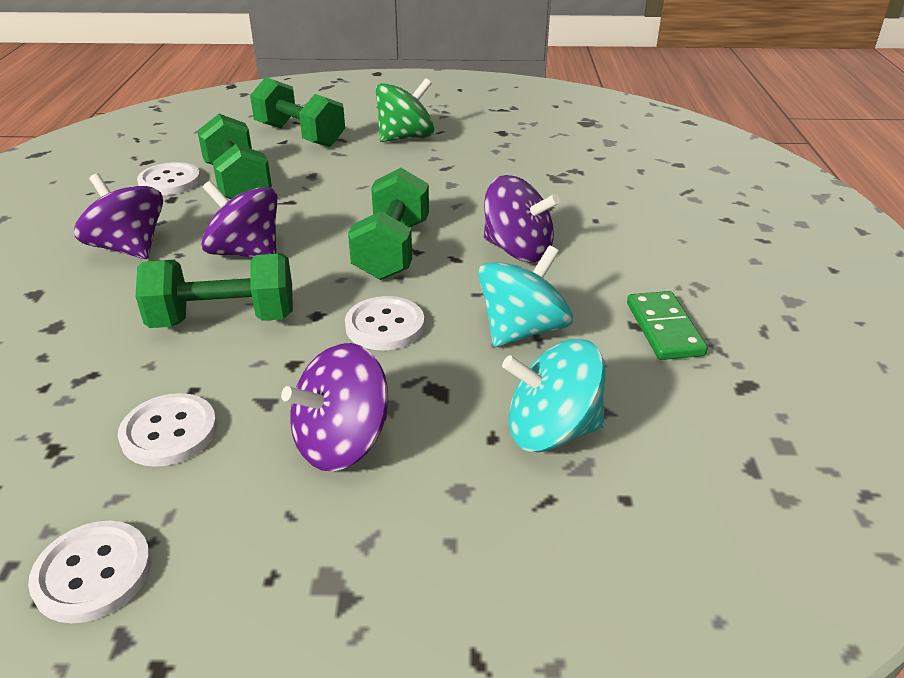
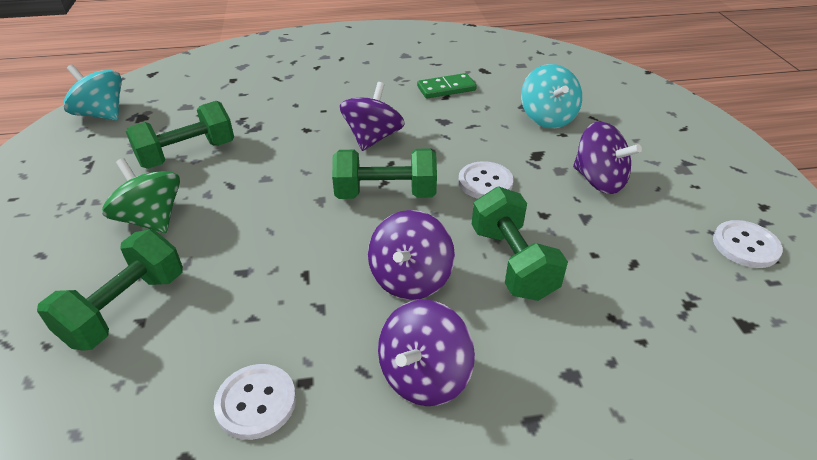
camera: 100 degrees left, 5 degrees up
(169, 432) = (637, 252): white button -> none
(238, 183) = (264, 328): green dumbbell -> green dumbbell (187, 154)
(522, 330) = (467, 131): turquoise spinning top -> turquoise spinning top (102, 114)

